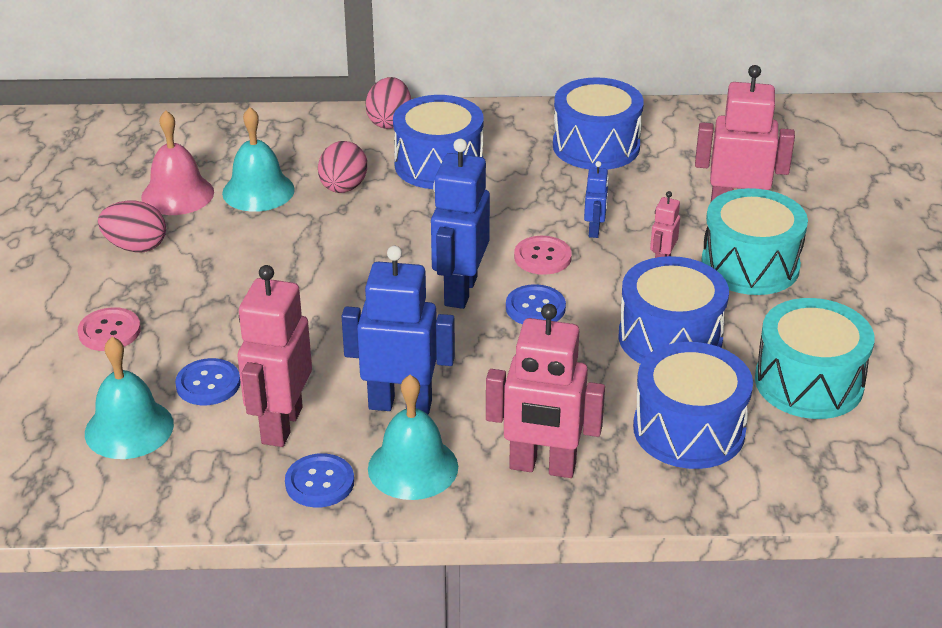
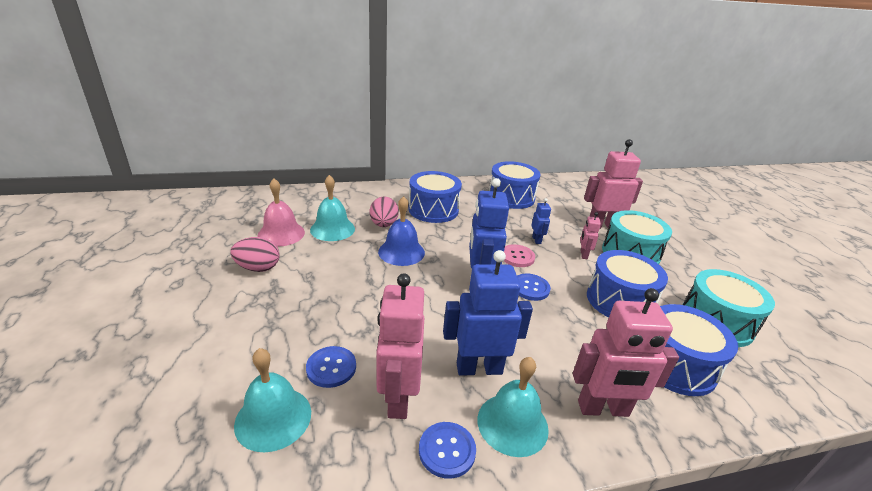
camera: 15 degrees left, 5 degrees down
(109, 331) = (246, 331): pink button -> none
(355, 236) = (401, 252): none -> blue bell
(389, 122) = (397, 190): pink egg -> none

